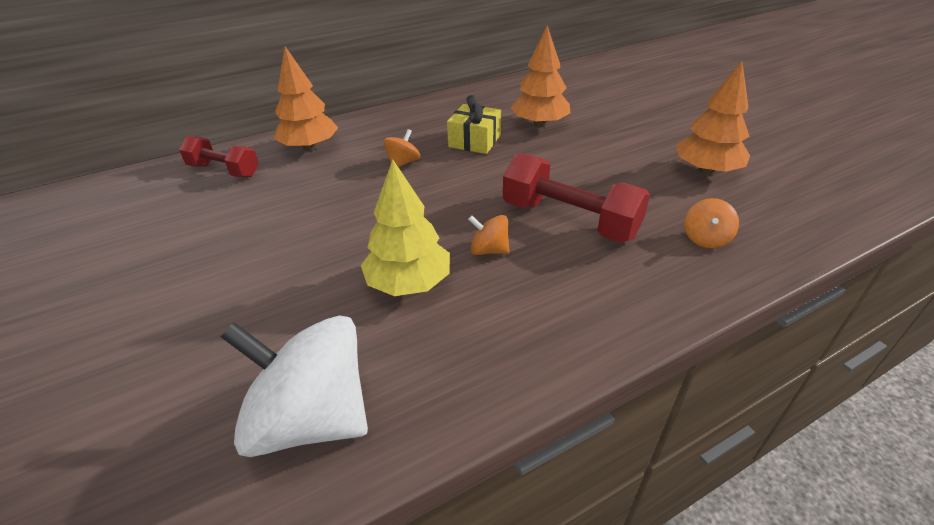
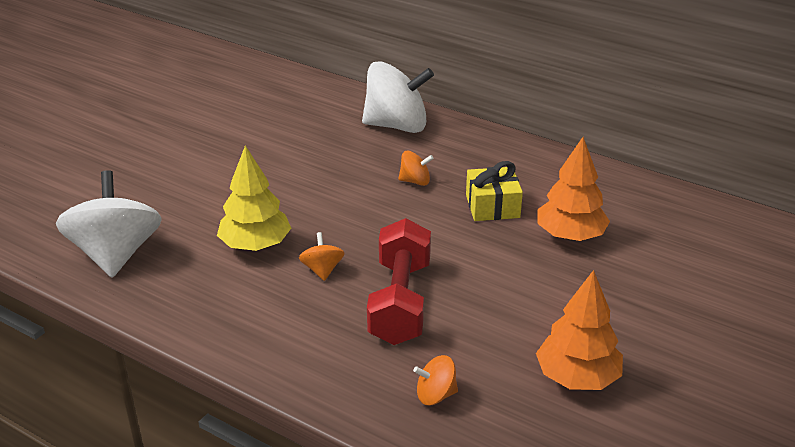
camera: 60 degrees right, 5 degrees down
(224, 170) = (329, 105): red dumbbell -> none
(309, 147) = (397, 126): orange tree -> white spinning top

